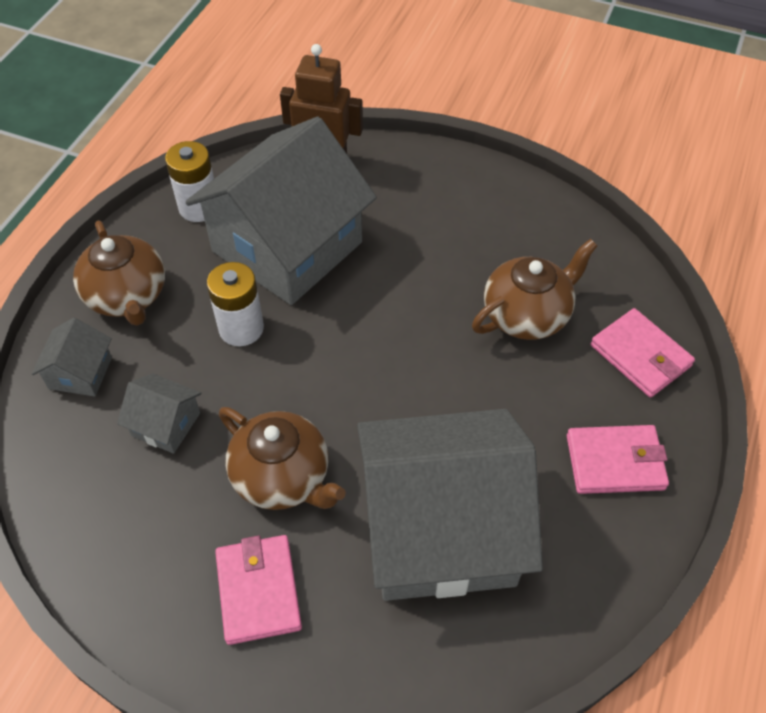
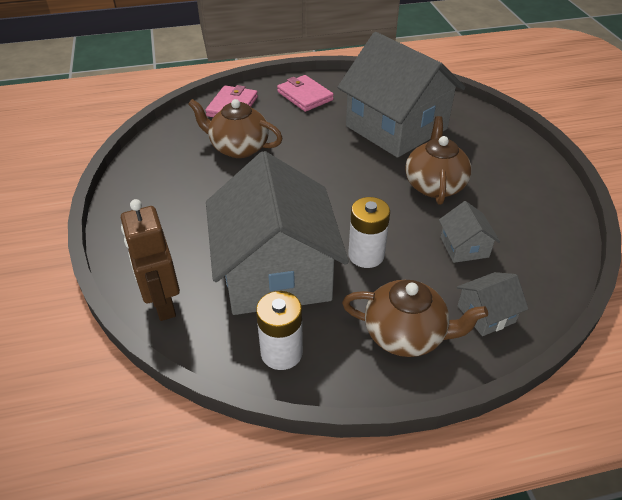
camera: 125 degrees left, 10 degrees down
(127, 296) = (406, 335): brown teapot -> brown teapot turned 75 degrees clockwise
(258, 591) = (493, 164): pink wallet -> none
(287, 247) = (276, 273): grey house -> grey house turned 75 degrees clockwise

